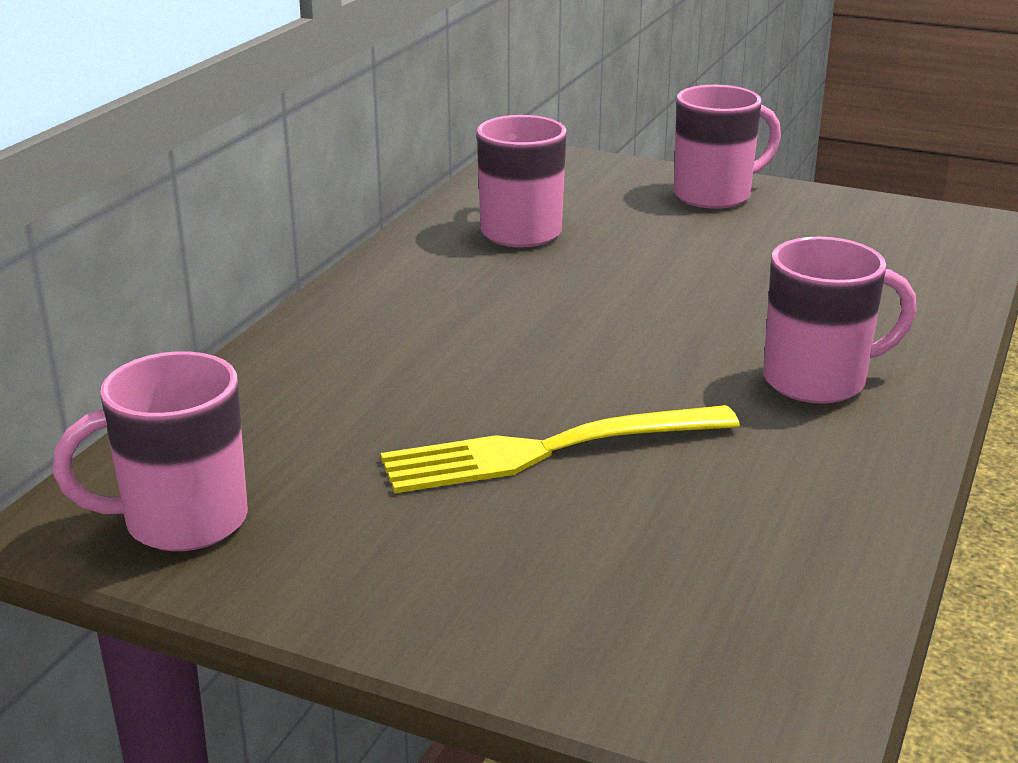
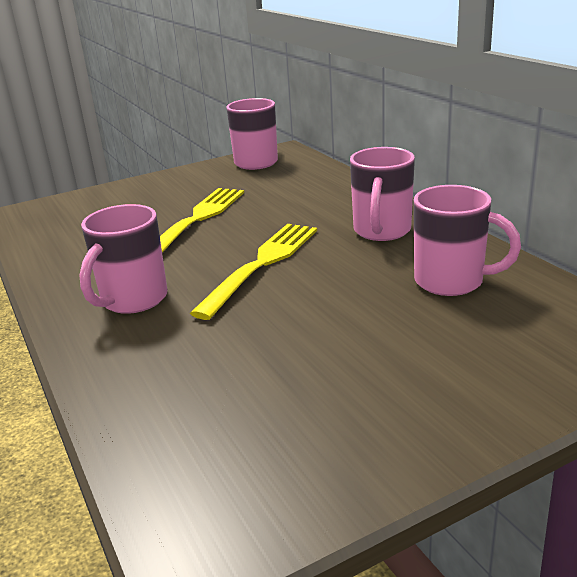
camera: 130 degrees right, 0 degrees up
(618, 337) = (262, 264): none -> yellow fork
(715, 195) = (447, 400): pink mug -> pink mug (381, 231)

